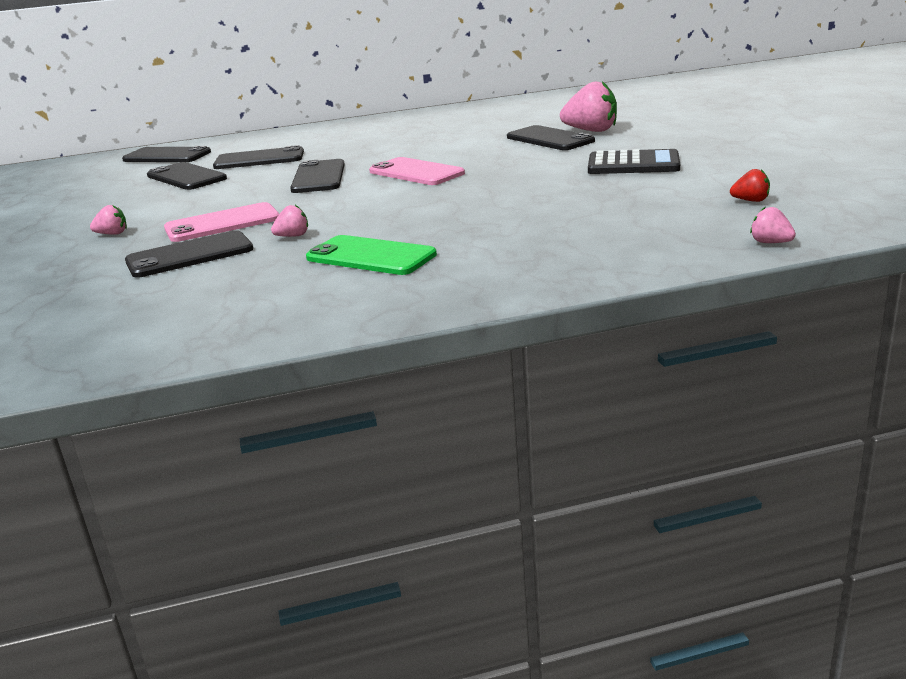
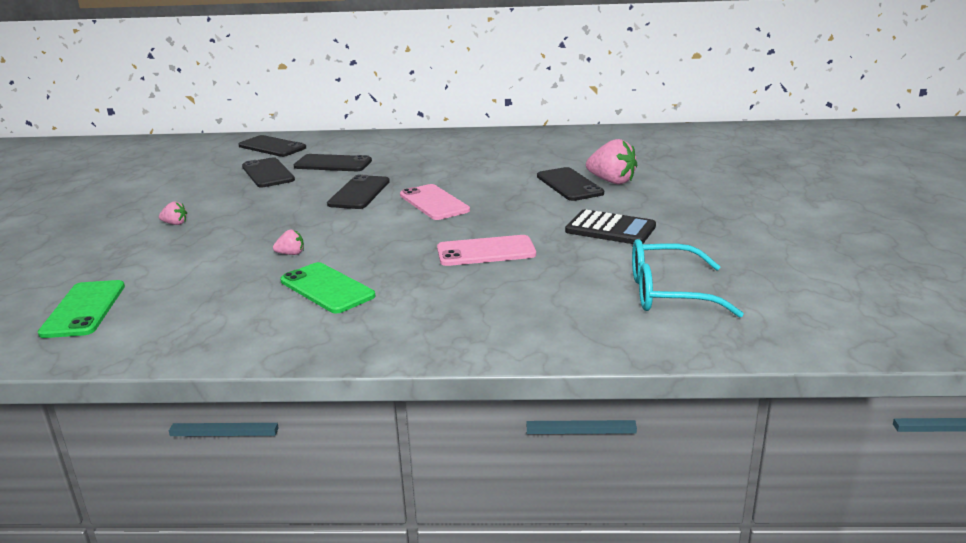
camera: 15 degrees right, 0 degrees up
(70, 325) = (84, 309): none -> green phone
(190, 255) = (208, 258): black phone -> none
(222, 223) = (254, 229): pink phone -> pink phone (486, 251)
(750, 201) = (668, 293): red strawberry -> turquoise glasses
(770, 243) = (639, 345): pink strawberry -> none

